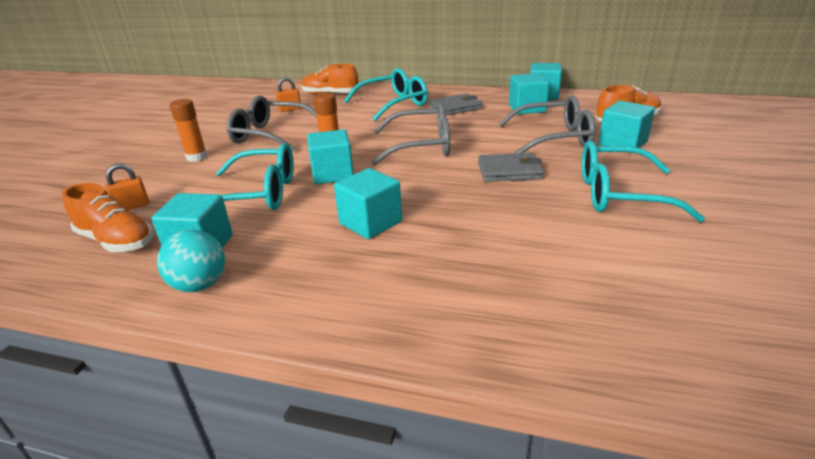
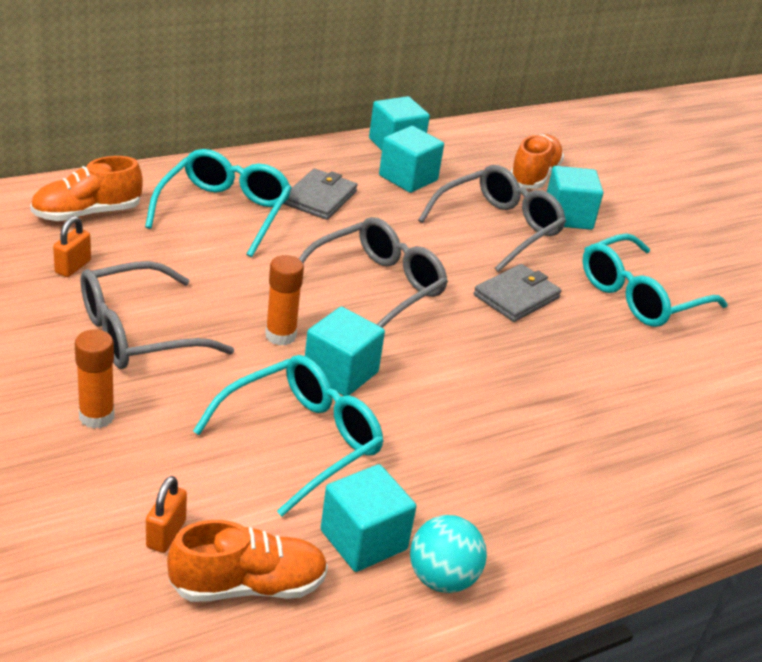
camera: 50 degrees left, 5 degrees up
(370, 223) = (484, 425): turquoise cube -> none

